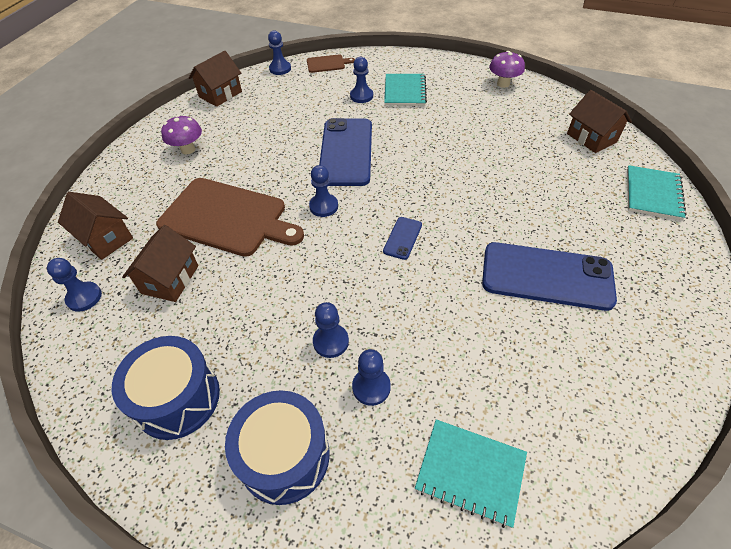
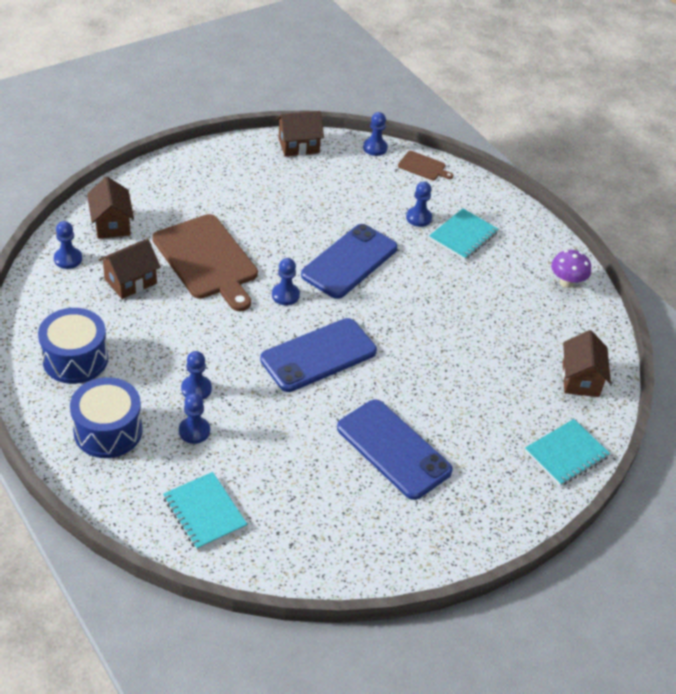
camera: 30 degrees right, 5 degrees down
(188, 149) = (227, 184): purple mushroom -> none
(403, 238) = (318, 355): blue phone -> blue phone, size x2.24

